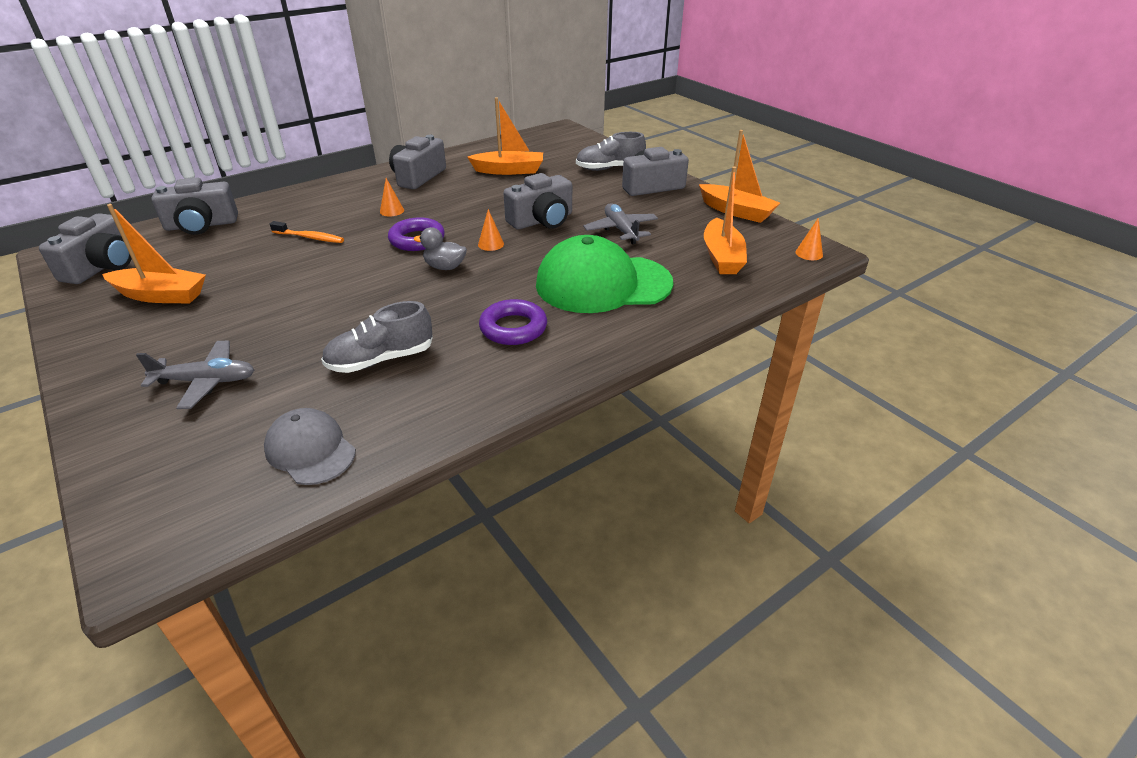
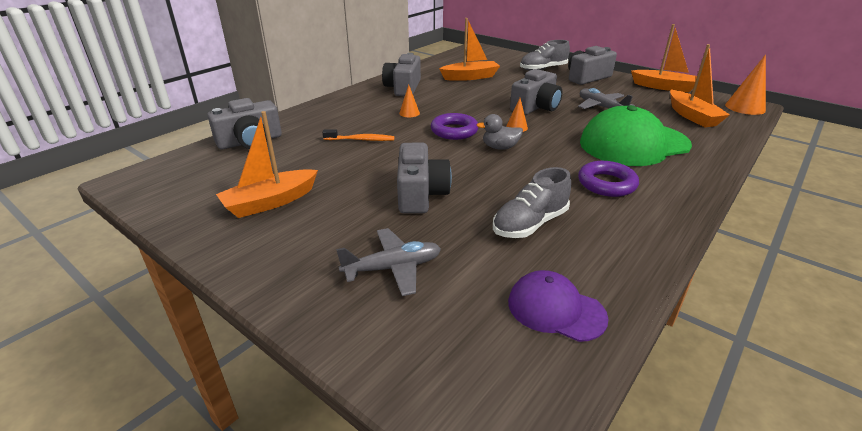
camera: 15 degrees left, 5 degrees down
(102, 266) = (185, 186): grey camera -> grey camera (420, 194)
(161, 295) = (270, 202): orange boat -> orange boat turned 150 degrees clockwise
(310, 450) = (556, 309): grey cap -> purple cap
(809, 253) = (745, 107): orange cone -> orange cone, size x1.79

